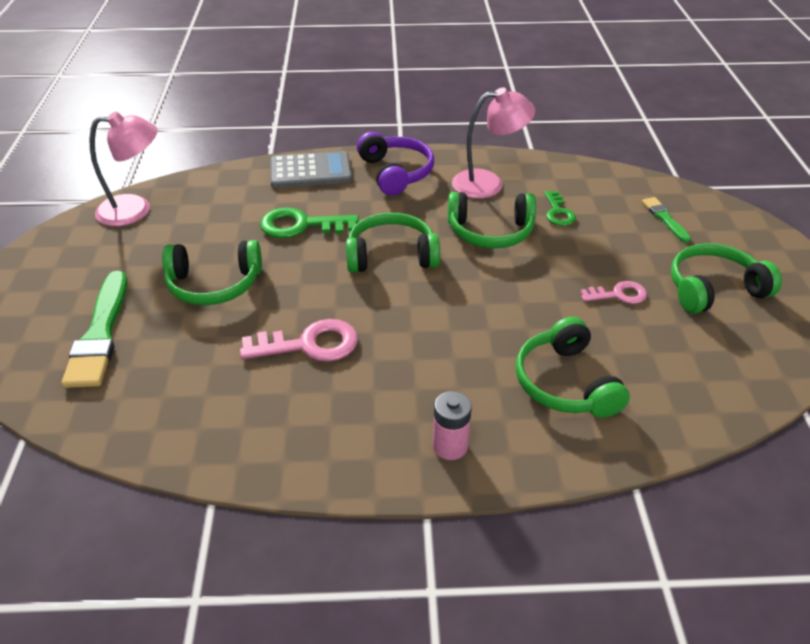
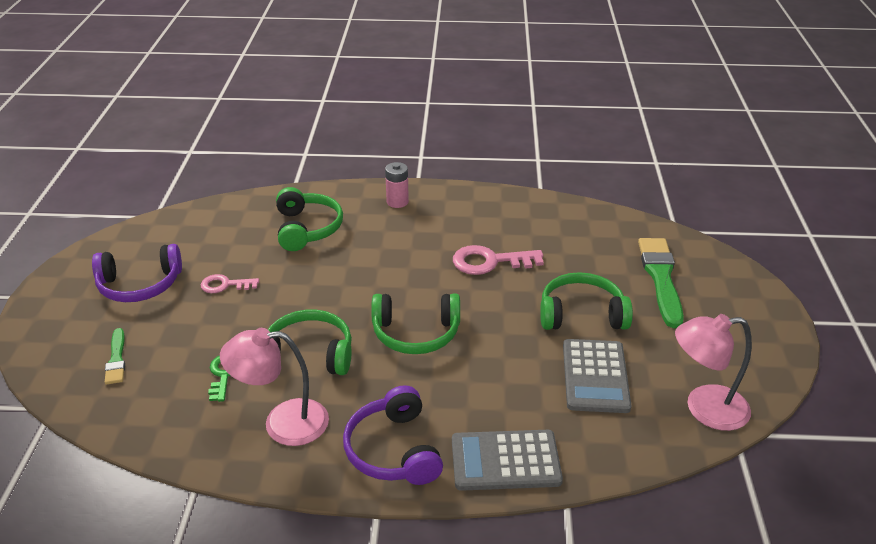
camera: 175 degrees left, 5 degrees down
(221, 228) = (595, 376): none -> grey calculator
(301, 225) = (508, 374): green key -> none
(713, 289) = (140, 285): green headphones -> purple headphones

